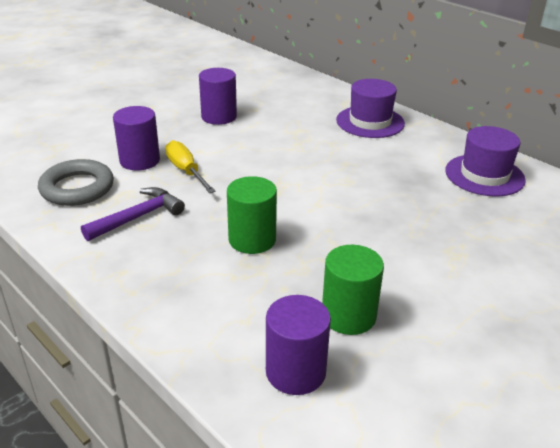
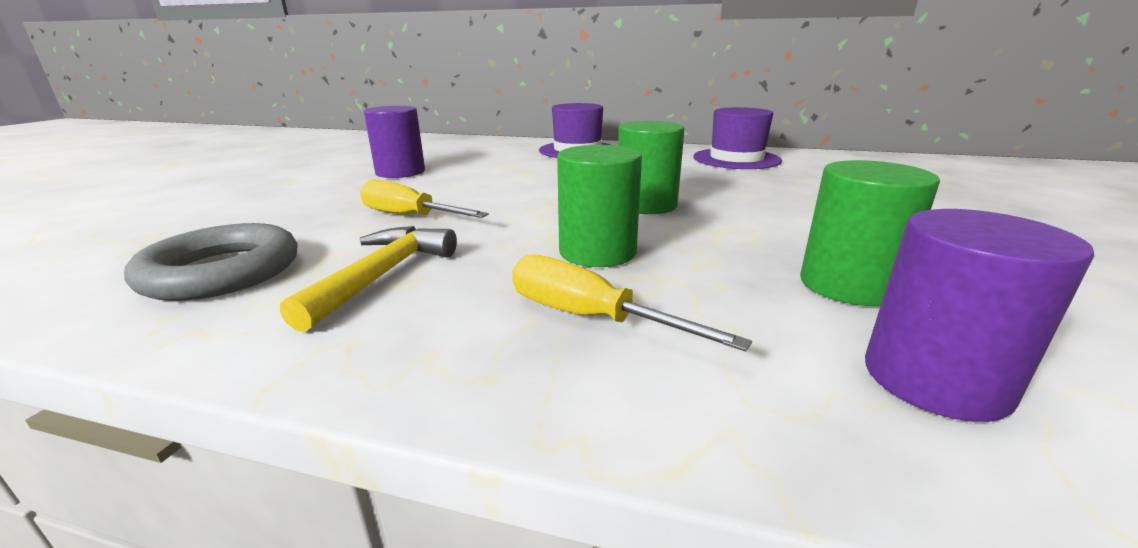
camera: 30 degrees left, 10 degrees down
(138, 217) = (382, 275): purple hammer -> yellow hammer
(139, 160) = (321, 222): purple cylinder -> none
(199, 280) = (589, 317): none -> yellow screwdriver
(332, 208) = (646, 205): none -> green cylinder

